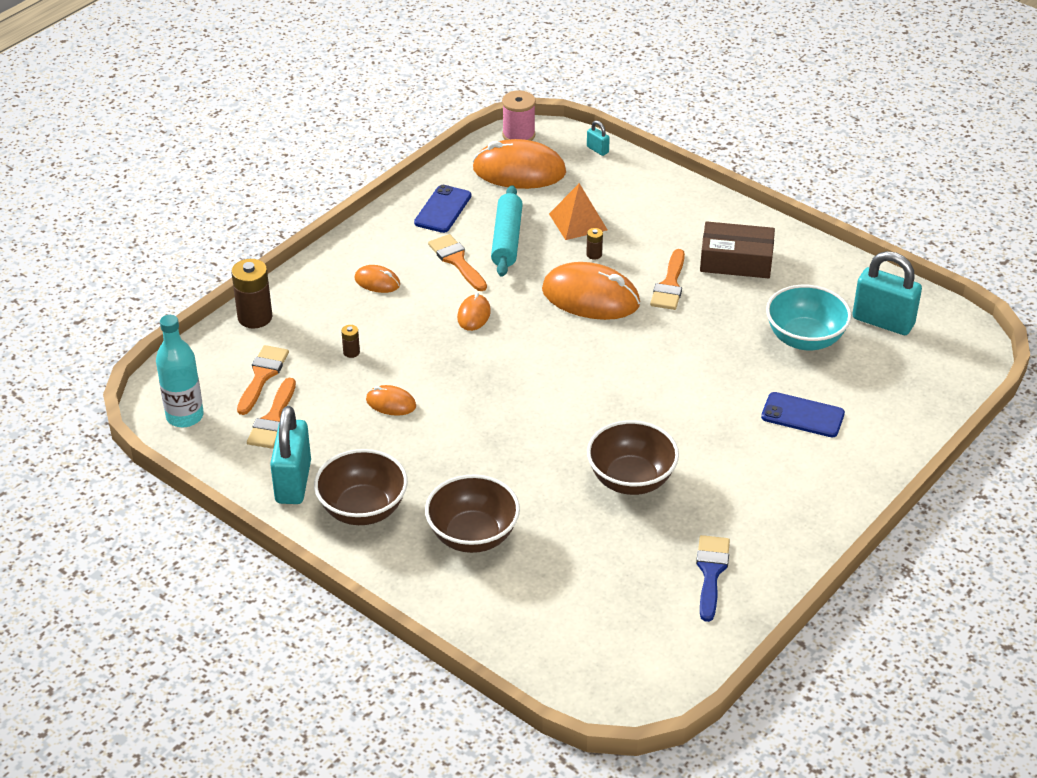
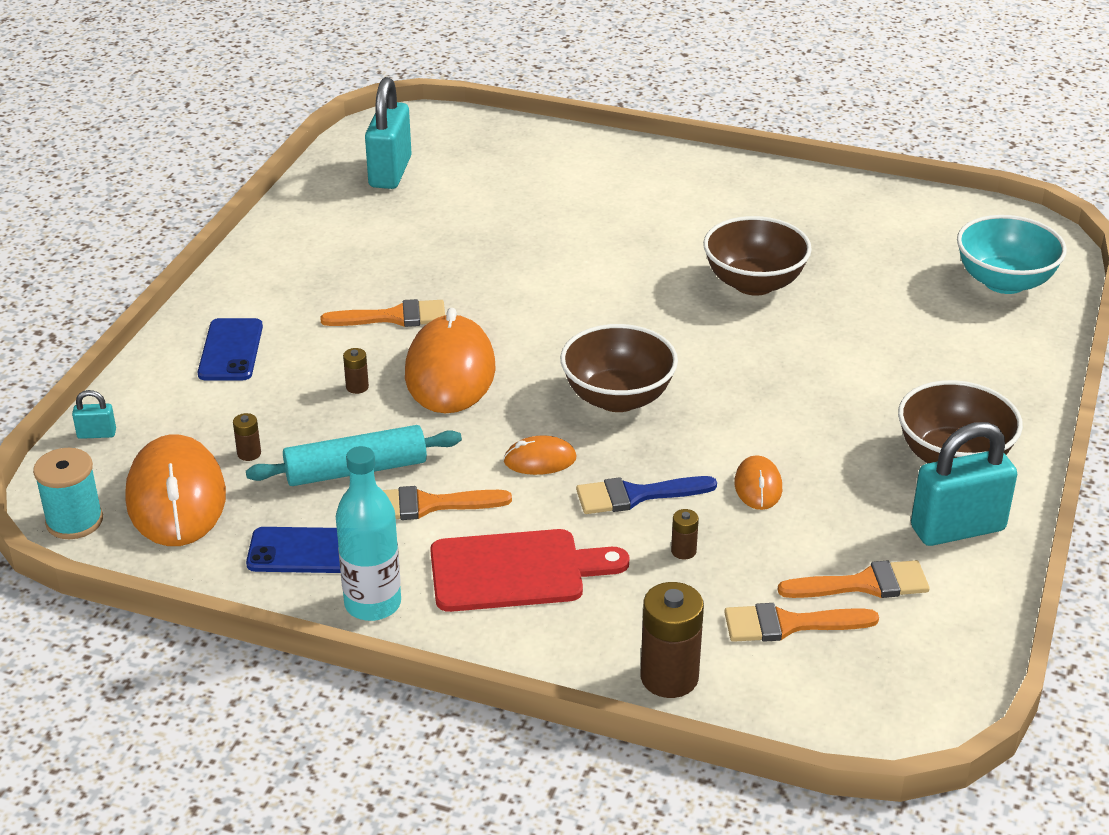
camera: 110 degrees left, 5 degrees down
(185, 416) = (923, 677): turquoise bottle -> turquoise bottle (373, 604)
(377, 282) = (515, 571): orange mouse -> red cutting board
(456, 261) = (428, 505): orange brush -> orange brush turned 45 degrees clockwise
(473, 536) = (923, 368): brown bowl -> brown bowl (617, 398)
(518, 135) = (74, 521): pink spool -> turquoise spool
(546, 202) = (249, 453): none -> brown battery
(578, 221) = (287, 415): orange pyramid -> none
(597, 150) = (97, 434): turquoise padlock -> turquoise padlock turned 60 degrees clockwise
(711, 572) = (844, 216): blue brush -> blue brush (636, 495)
(736, 261) = (321, 278): brown box -> none
(802, 415) = (577, 198): blue phone -> blue phone (230, 350)
(805, 339) = (448, 214): turquoise bowl -> turquoise bowl (1004, 282)

